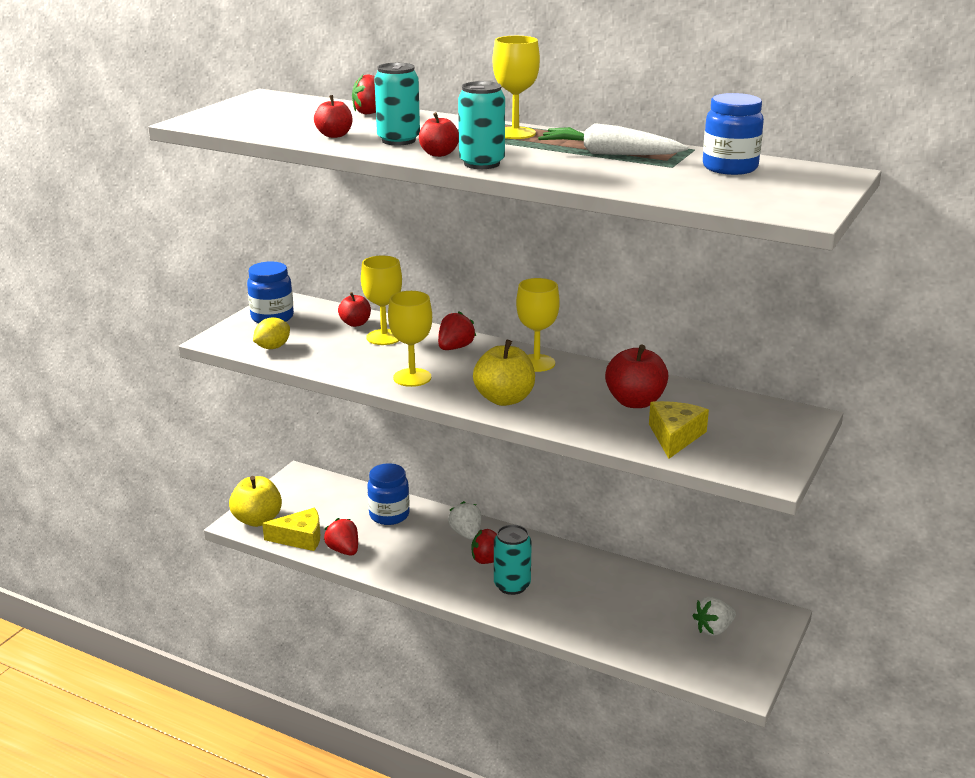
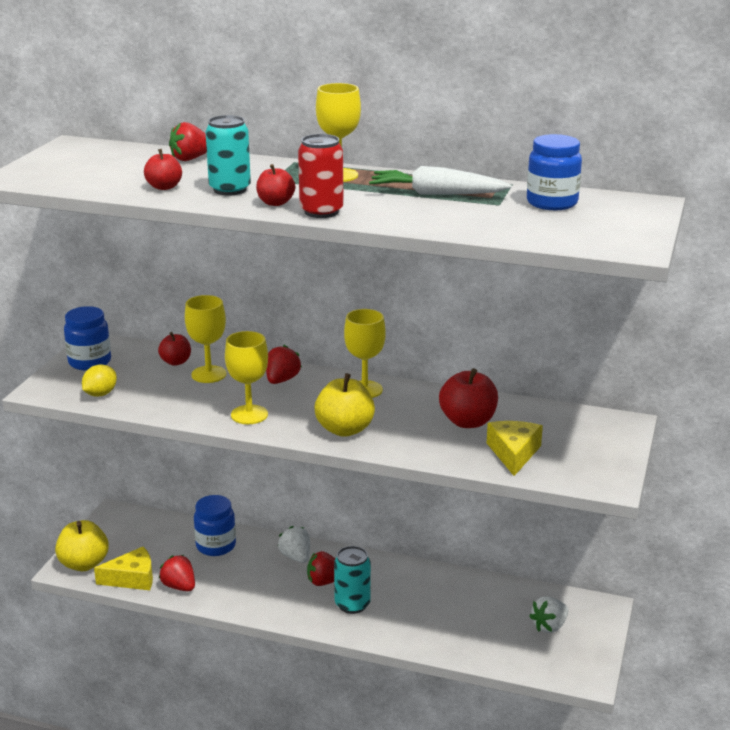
camera: 10 degrees left, 0 degrees up
(481, 164) = (321, 212): turquoise can -> red can

